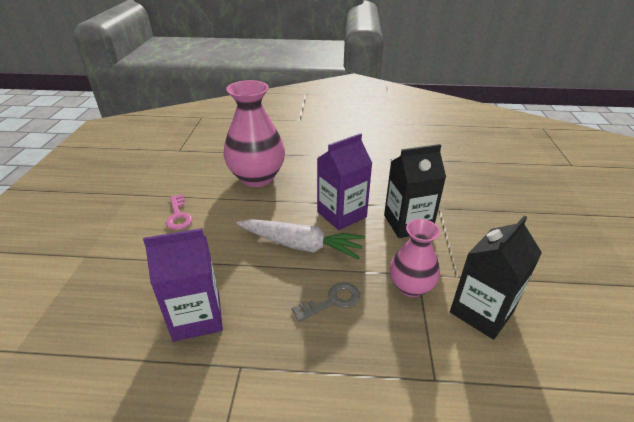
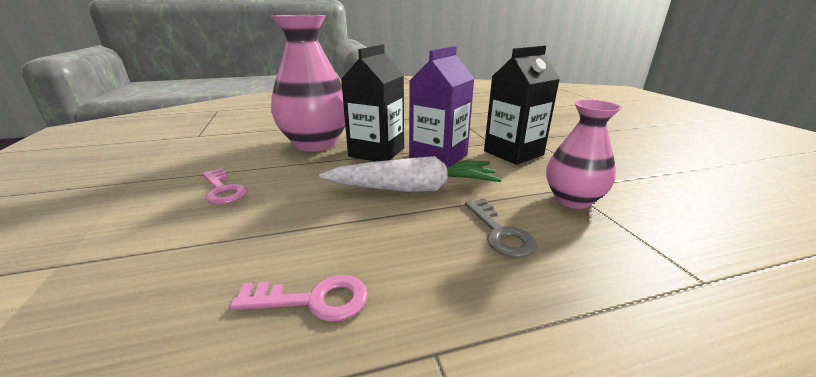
camera: 20 degrees left, 10 degrees down
(197, 317) = (313, 300): purple carton -> pink key
(332, 301) = (499, 232): grey key -> grey key turned 120 degrees clockwise
(481, 312) = (664, 205): black carton -> black carton (376, 152)

